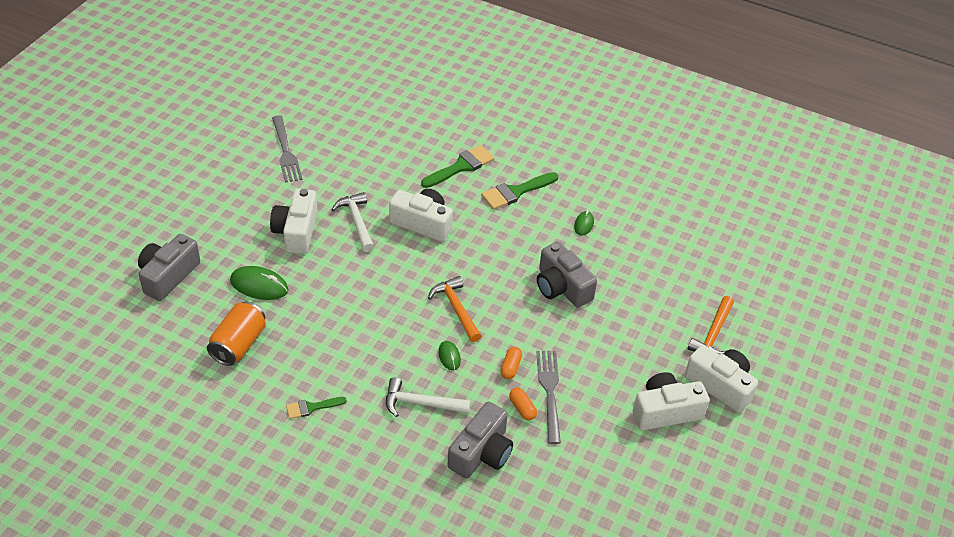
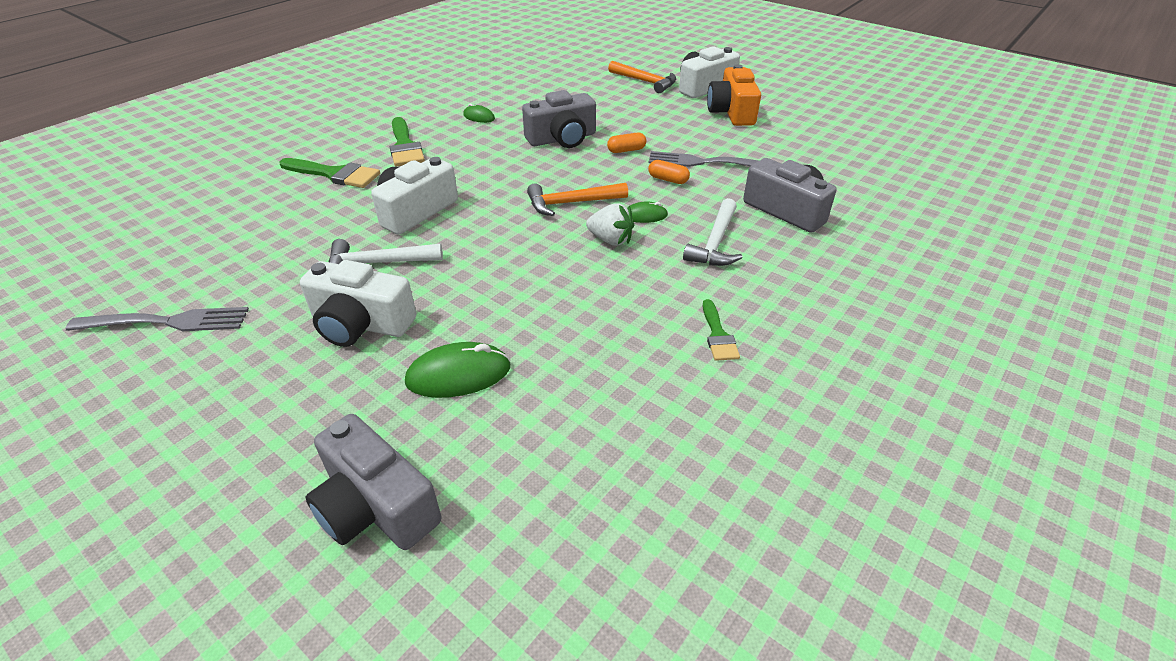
camera: 75 degrees left, 5 degrees down
(238, 344) = (580, 408): orange can -> none
(259, 285) = (458, 374): green mouse -> green mouse turned 45 degrees clockwise
(410, 339) = (610, 240): none -> white strawberry
(461, 166) = (335, 174): green brush -> green brush turned 135 degrees clockwise
(522, 408) = (725, 180): orange capsule -> orange capsule (626, 150)
(665, 411) = (731, 112): white camera -> orange camera

